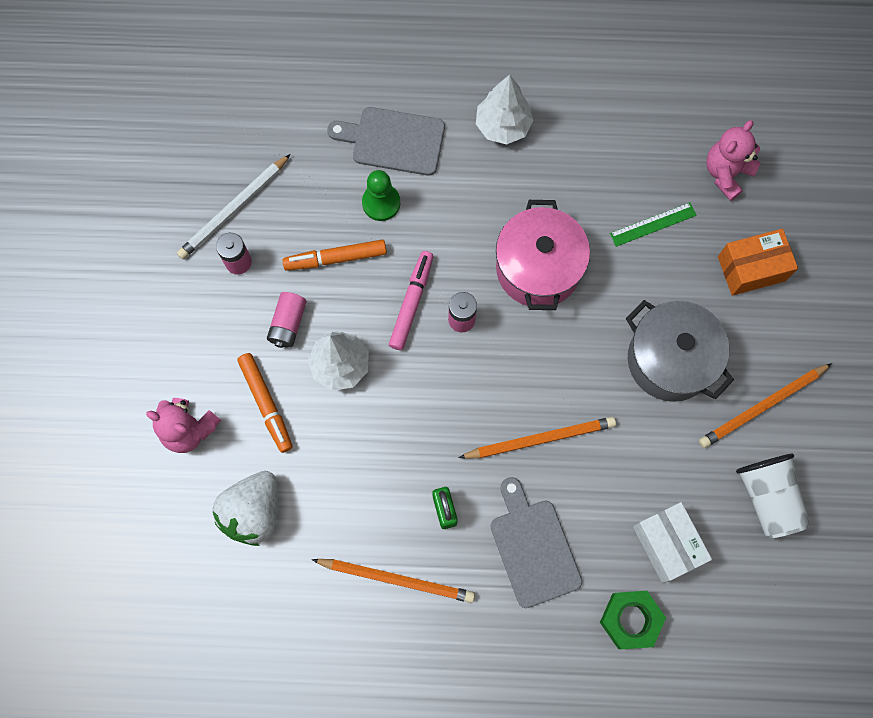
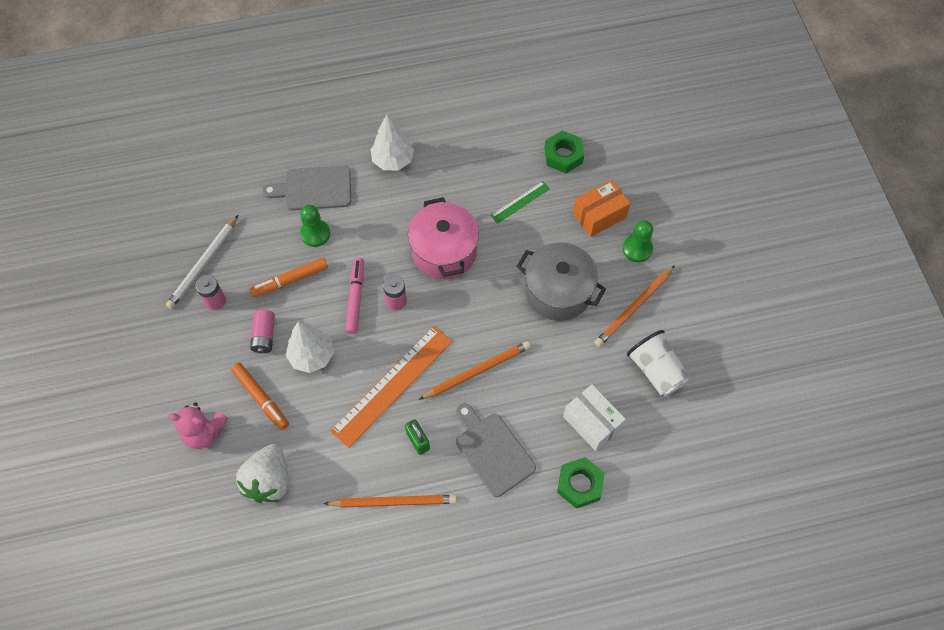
camera: 15 degrees left, 10 degrees down
(430, 430) = (392, 385): none -> orange ruler
(726, 173) = (563, 155): pink teddy bear -> green nut
(788, 327) = (637, 249): none -> green pawn

